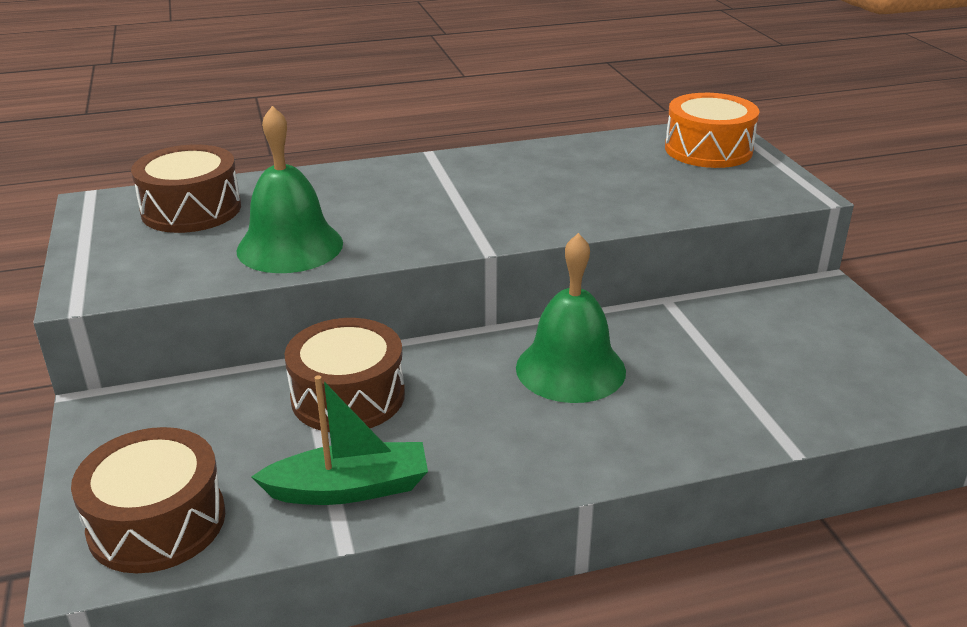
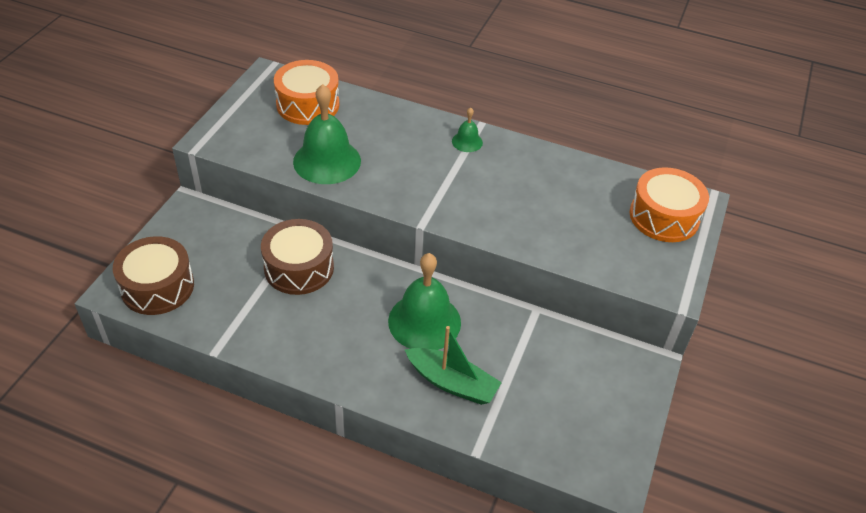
camera: 35 degrees right, 15 degrees up
(191, 209) = (308, 104): brown drum -> orange drum
(349, 488) = (246, 322): green boat -> green boat (452, 383)
(435, 170) = (467, 142): none -> green bell

